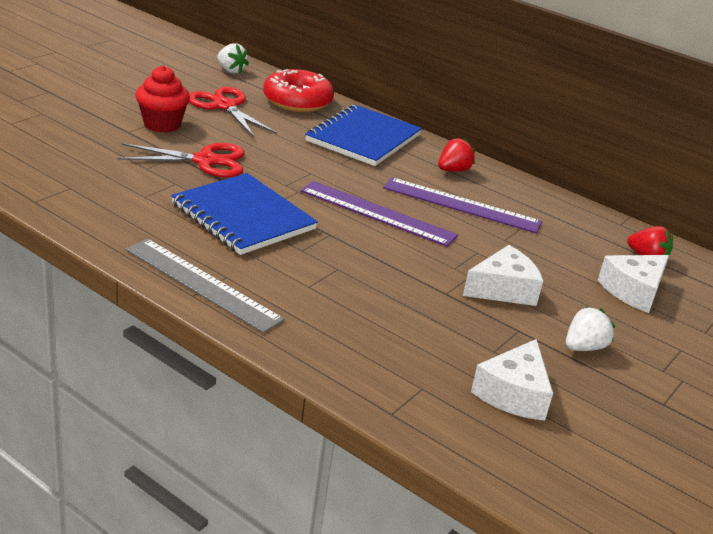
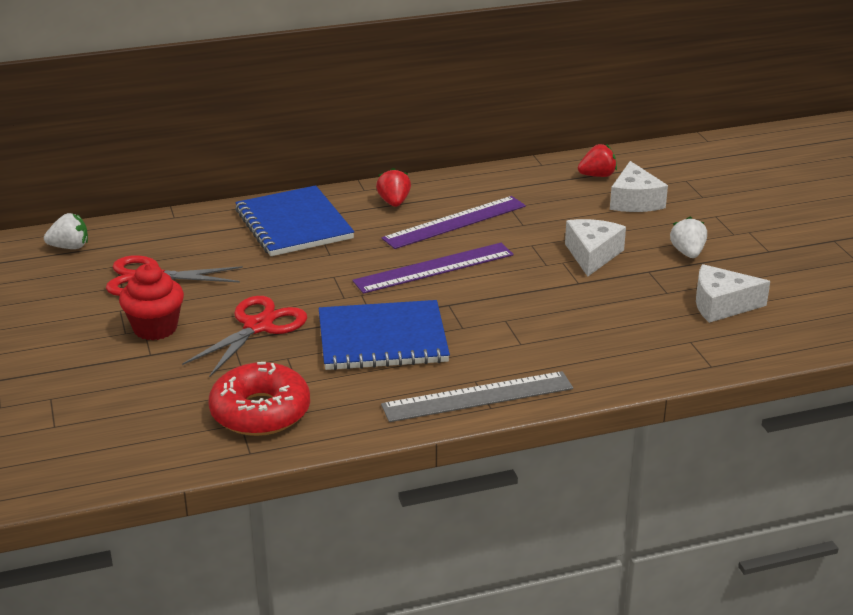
camera: 50 degrees left, 0 degrees up
(297, 101) = (182, 232): red donut -> red donut (260, 412)
(513, 394) = (721, 305): white cheese -> white cheese turned 120 degrees clockwise

